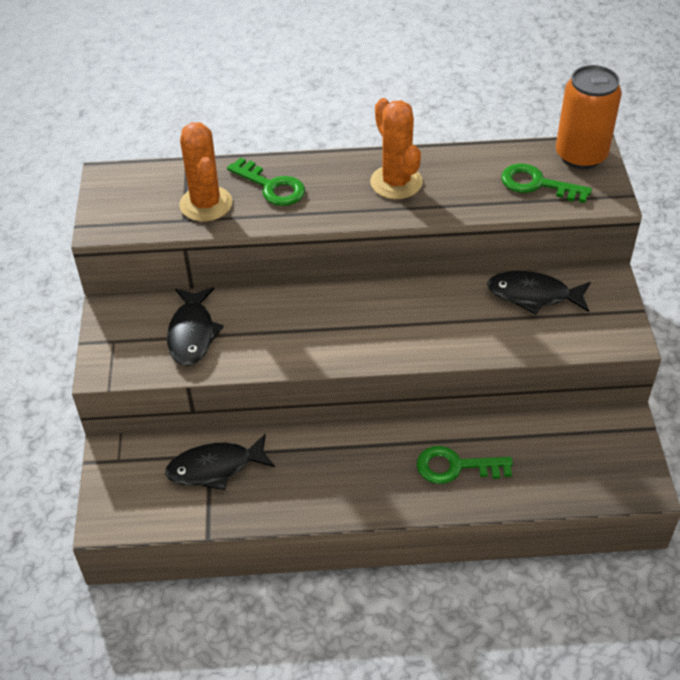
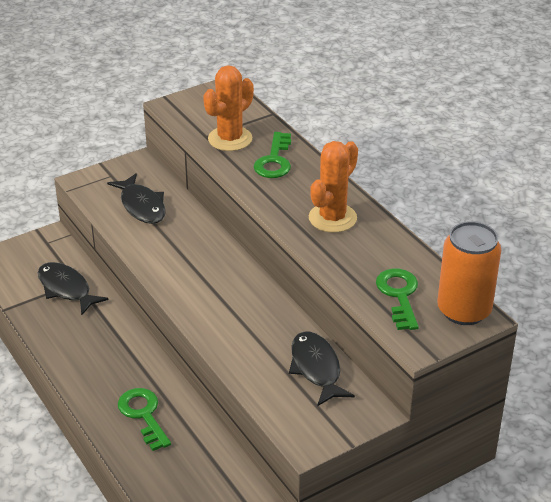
camera: 60 degrees right, 10 degrees down
(192, 334) = (142, 206): black fish -> black fish turned 90 degrees counterclockwise

